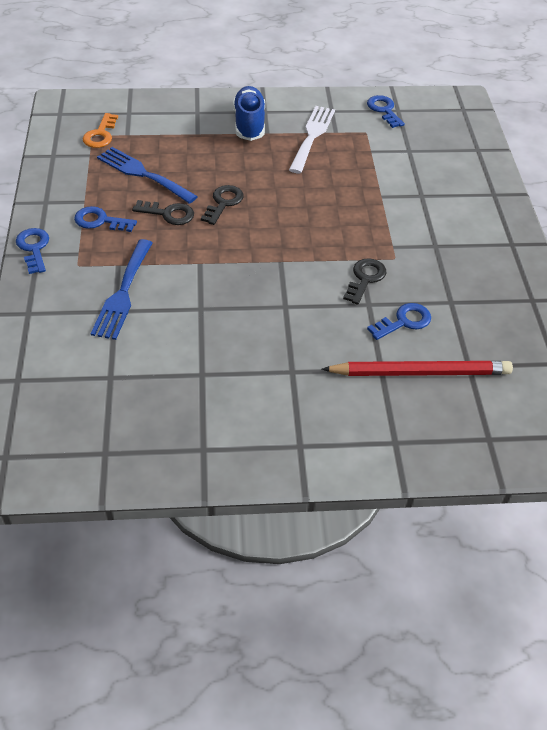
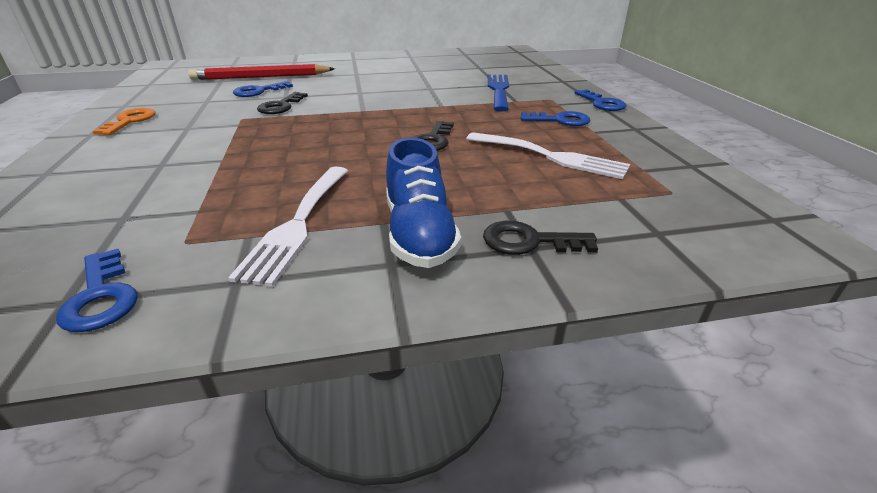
camera: 175 degrees right, 15 degrees down
(100, 134) = (661, 194): orange key -> orange key (130, 121)
(143, 174) = (550, 156): blue fork -> white fork
(168, 214) = (492, 129): black key -> black key (529, 241)

